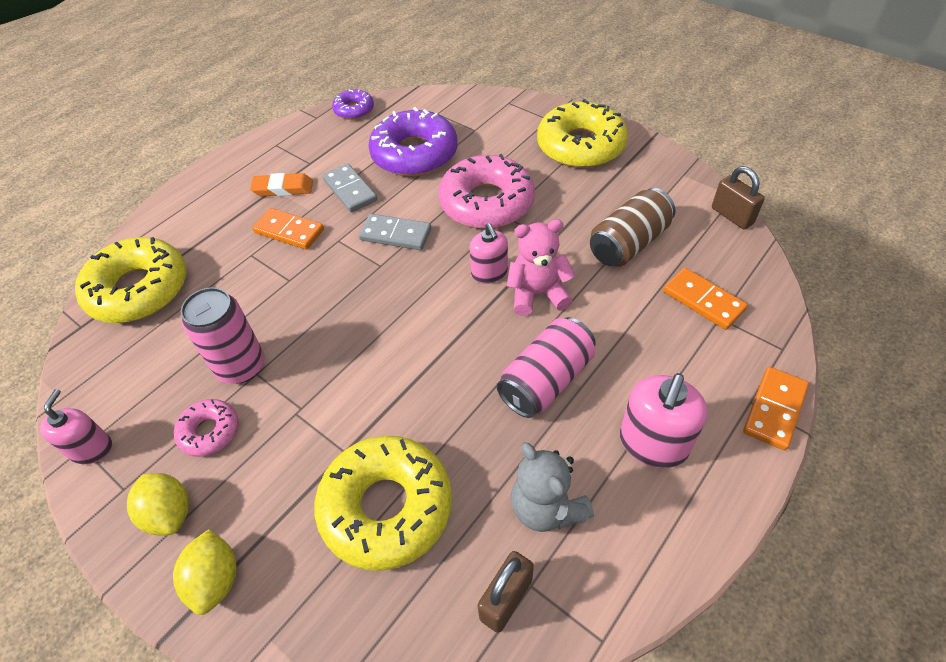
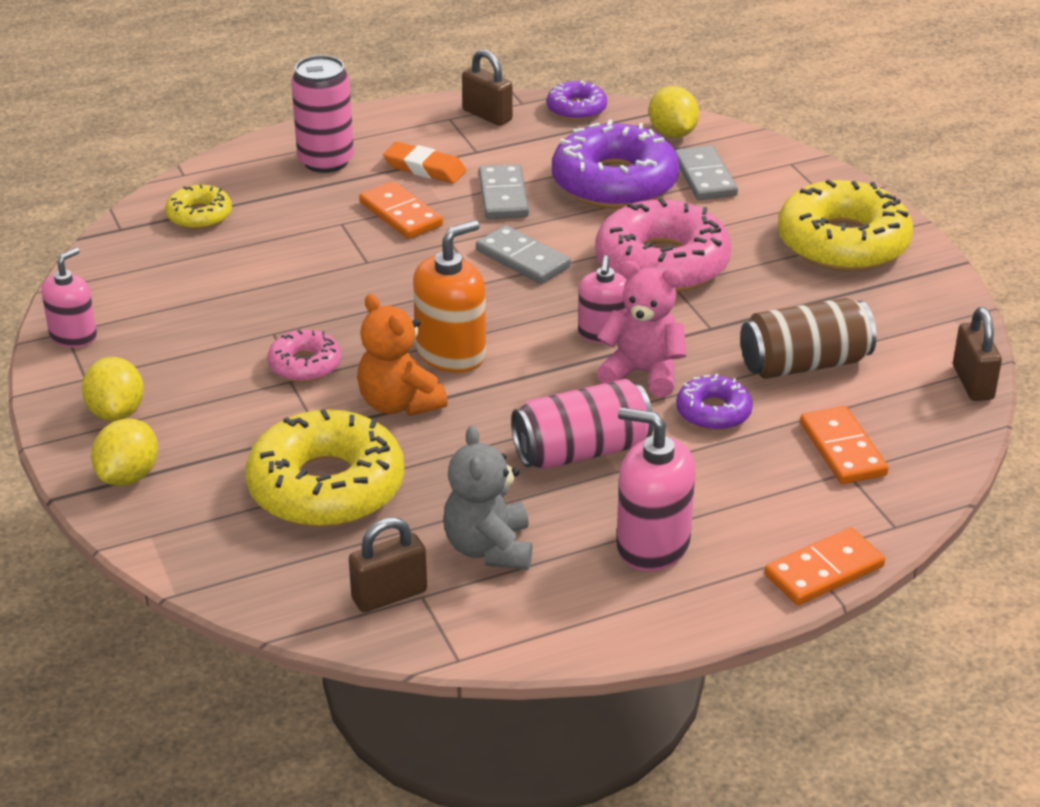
camera: 25 degrees right, 15 degrees down
(139, 290) = (199, 215): yellow donut -> yellow donut, size x0.51
(209, 431) = (194, 364): pink donut -> pink donut (305, 365)
(241, 366) = (261, 321): pink can -> pink can (326, 161)
(299, 134) = (487, 115): none -> brown padlock
(391, 397) = (399, 404): none -> orange teddy bear
(399, 334) = (451, 353): none -> orange soap dispenser
(425, 107) = (672, 133): none -> yellow lemon
(466, 130) = (705, 177): none -> grey domino
(604, 307) = (713, 412): none -> purple donut
(653, 443) = (652, 545): pink soap dispenser -> pink soap dispenser turned 60 degrees clockwise

